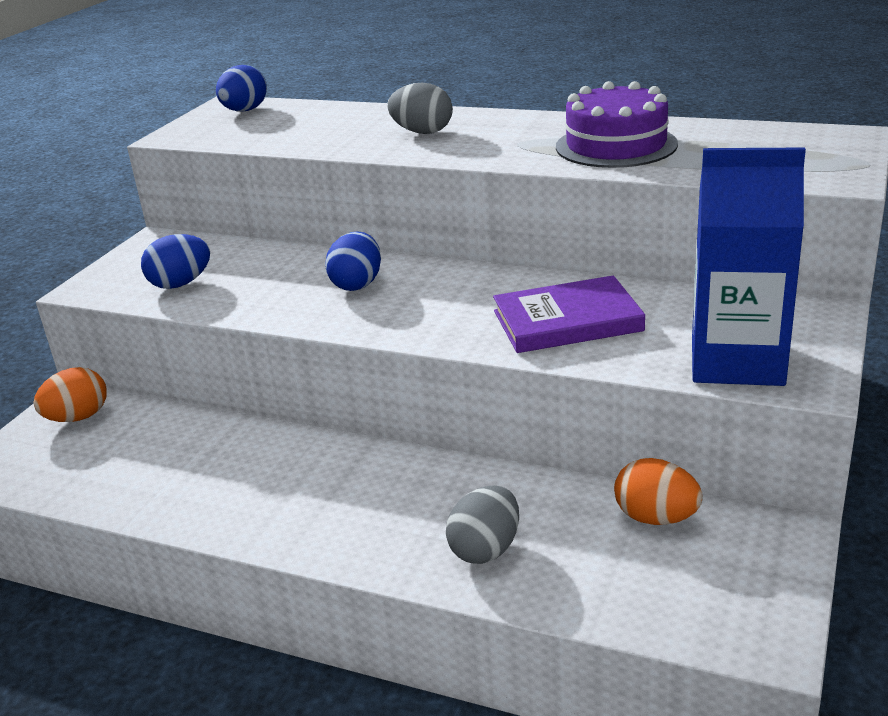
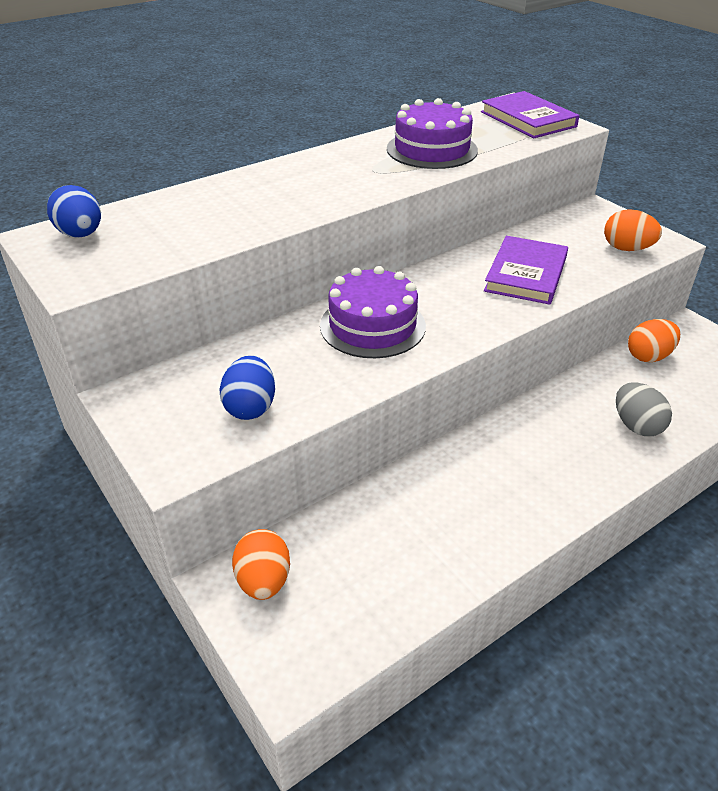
camera: 60 degrees left, 10 degrees up
(357, 284) = (372, 325): blue egg -> purple cake
(422, 132) = (292, 189): grey egg -> none
(737, 361) = (627, 249): blue carton -> orange egg
(808, 155) = (528, 119): none -> purple book

